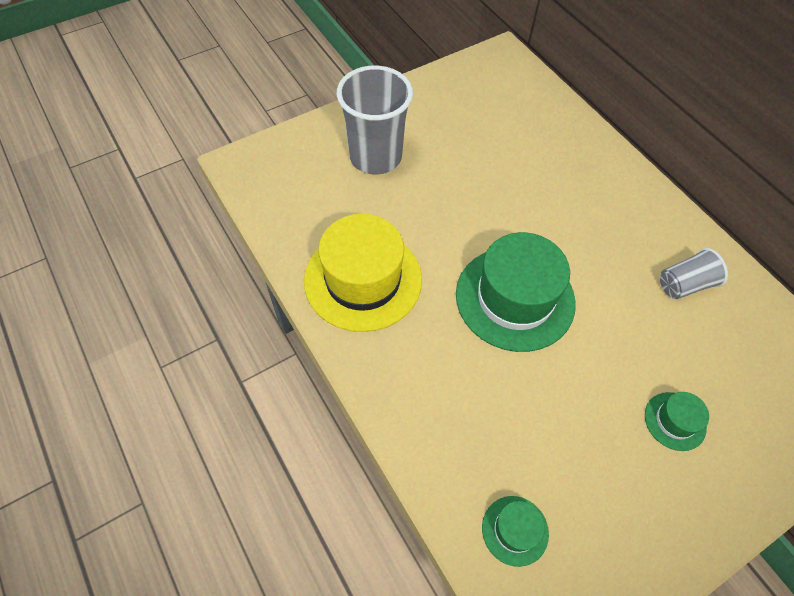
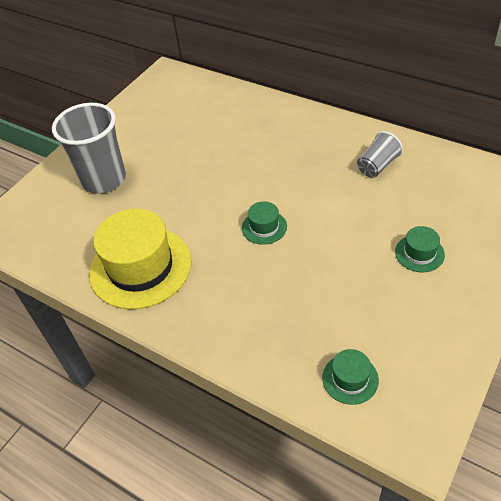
camera: 20 degrees left, 10 degrees down
(515, 298) = (264, 227): green hat -> green hat, size x0.46

